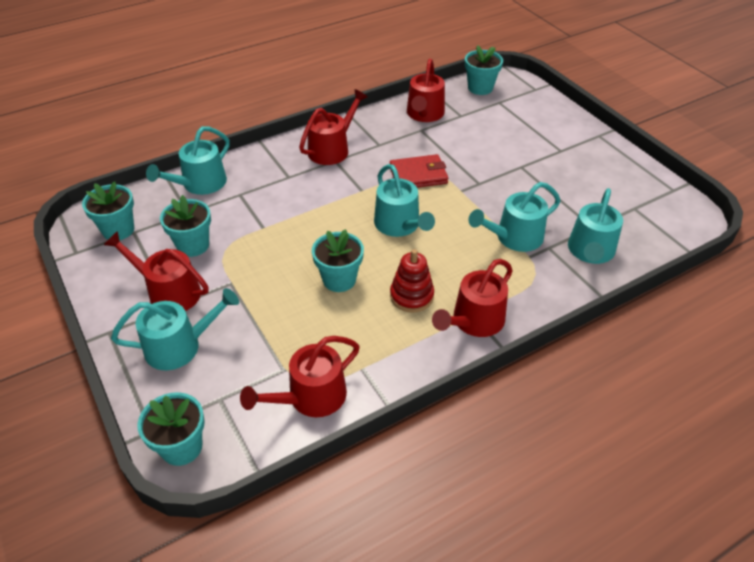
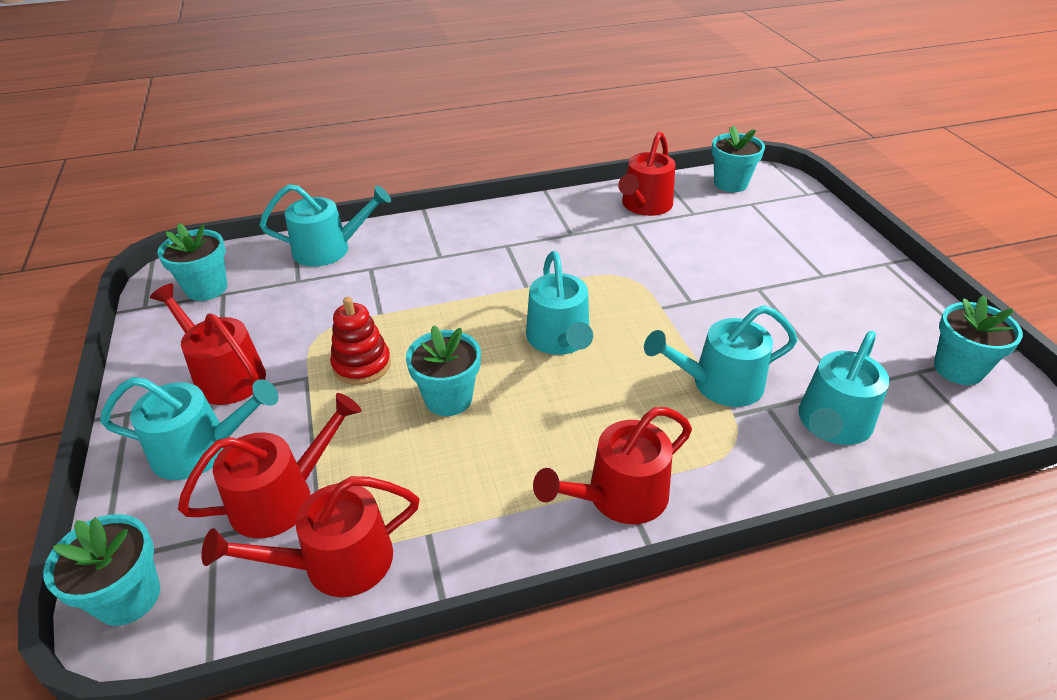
camera: 15 degrees right, 5 degrees down
(193, 245) = (283, 321): turquoise flower pot -> turquoise flower pot (958, 369)
(200, 184) = (329, 249): turquoise watering can -> turquoise watering can turned 150 degrees counterclockwise
(332, 149) = (508, 231): red watering can -> red watering can (281, 498)
(411, 296) = (540, 440): red stacking toy -> red stacking toy (362, 365)
(418, 175) = (609, 278): red wallet -> none

